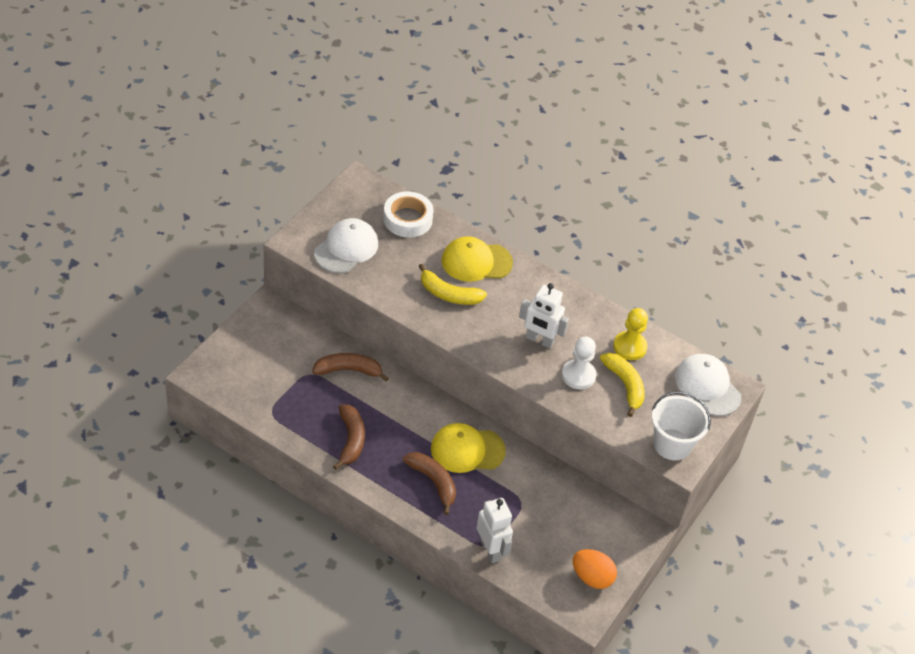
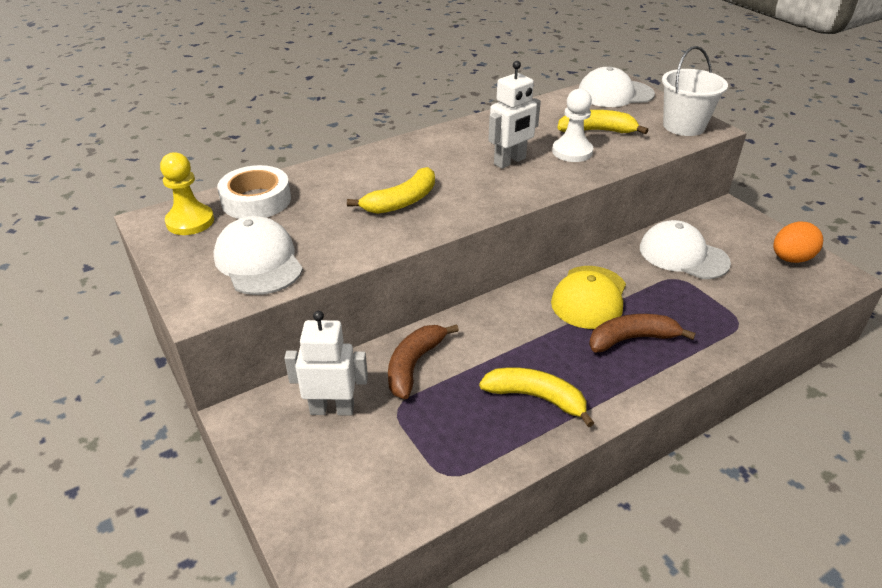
camera: 60 degrees left, 10 degrees down
(350, 440) = (536, 398): brown banana -> yellow banana
(476, 262) = (366, 171): yellow cap -> none
(491, 550) = (746, 320): white robot -> white robot (332, 409)
(555, 502) = (683, 255): none -> white cap
(629, 347) = (546, 117): yellow pawn -> yellow pawn (190, 221)

